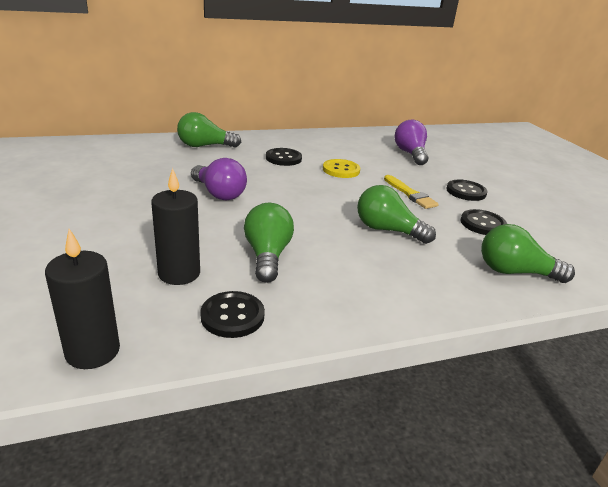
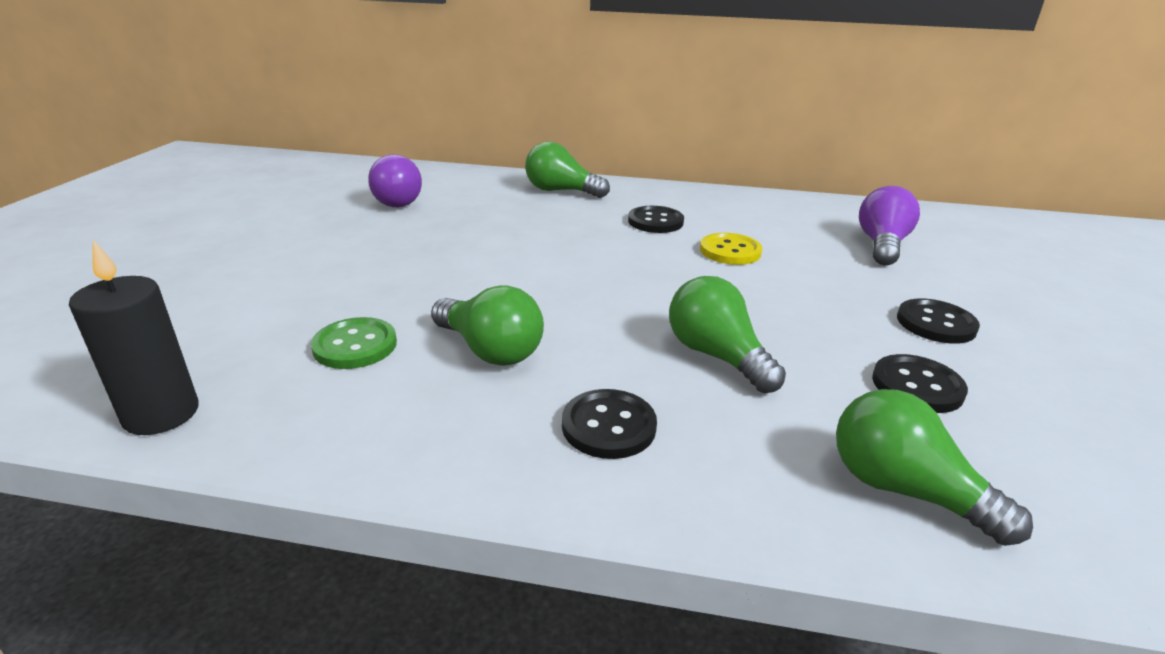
camera: 30 degrees right, 0 degrees up
(179, 273) = (355, 346): black candle -> green button
(219, 193) = (514, 254): purple light bulb -> purple light bulb (398, 200)
(232, 316) = (356, 420): black button -> black button (608, 426)
(267, 256) = (490, 350): green light bulb -> green light bulb turned 105 degrees clockwise
(410, 194) = (817, 307): yellow brush -> none

